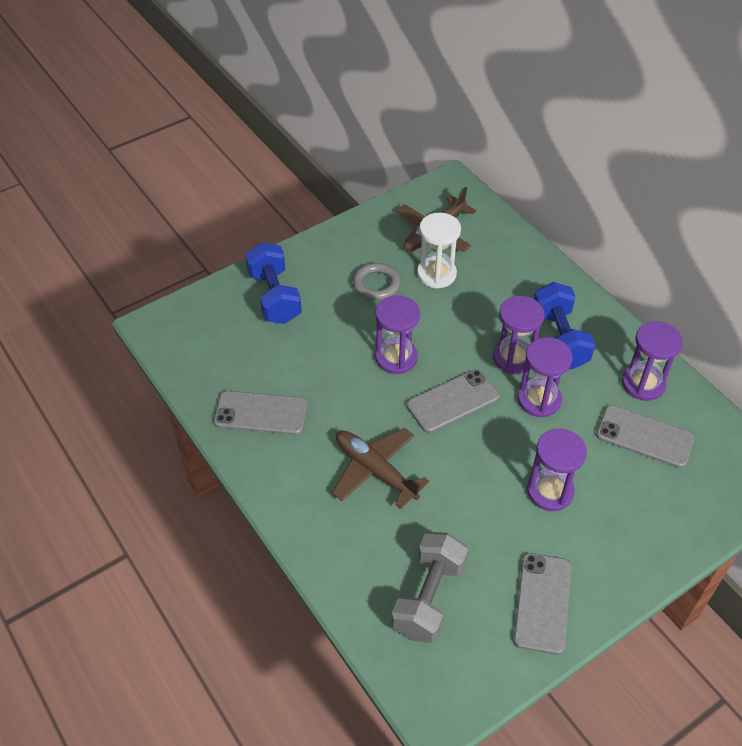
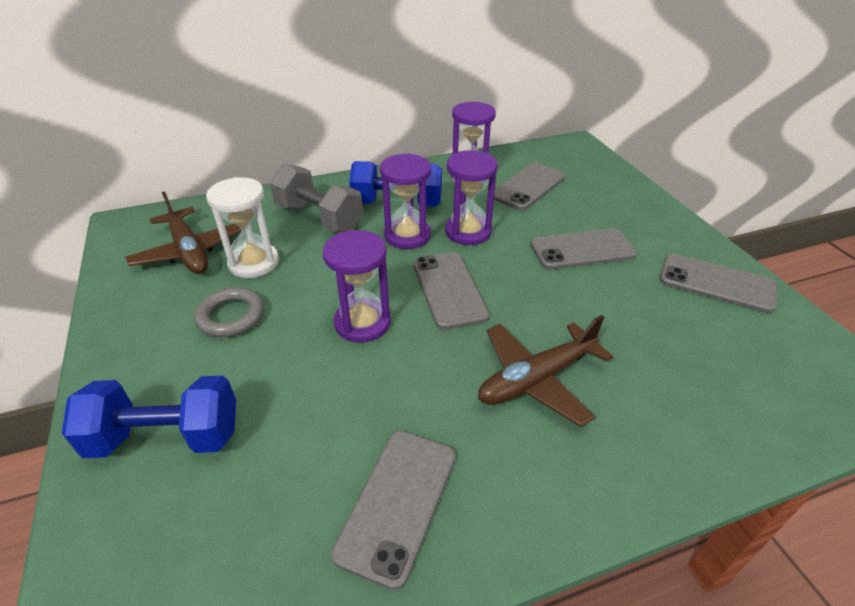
camera: 75 degrees left, 10 degrees down
(429, 597) = (726, 367): grey dumbbell -> grey dumbbell (319, 218)
(550, 491) = (582, 249): purple hourglass -> grey phone

